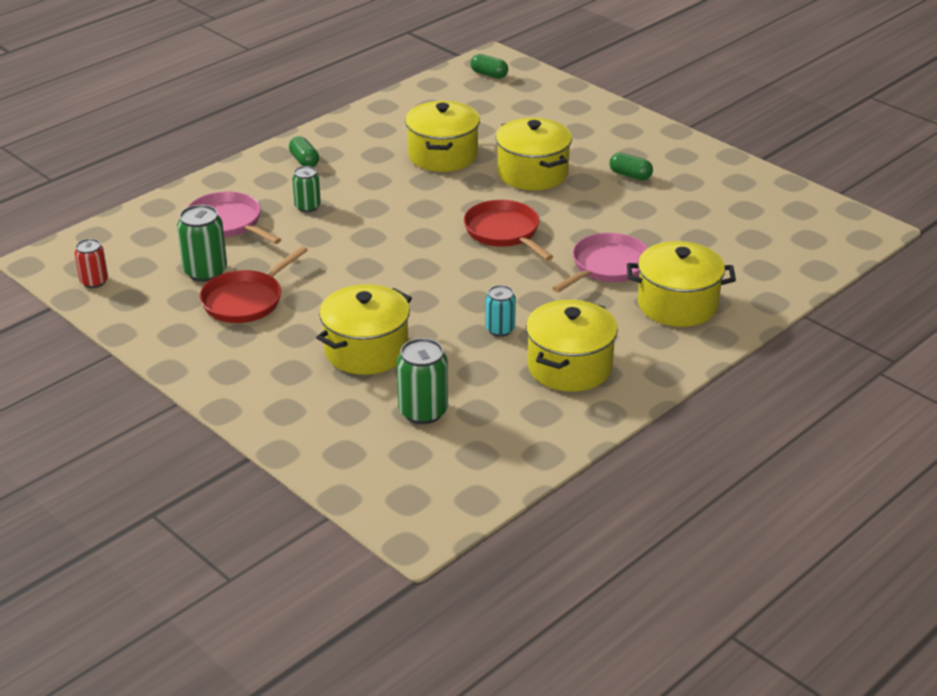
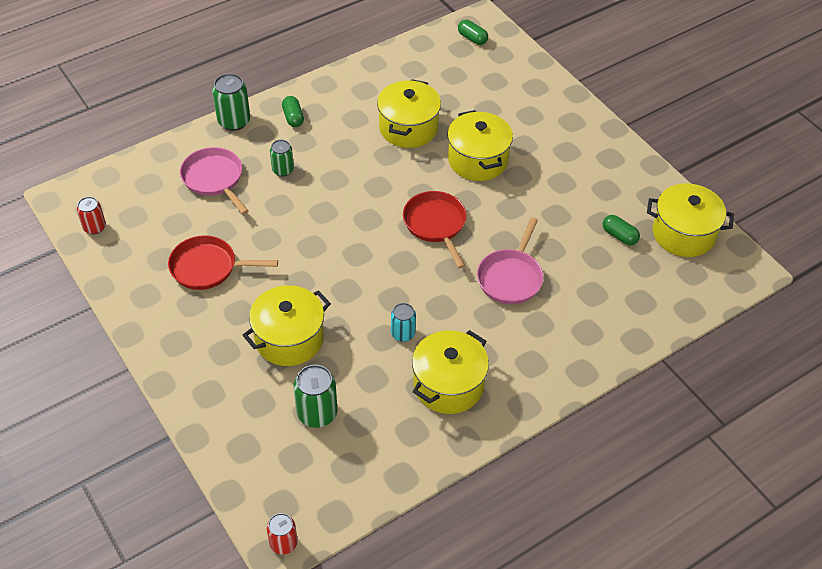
camera: 10 degrees right, 15 degrees up
(205, 272) = (183, 230): green can -> green can (234, 121)
(246, 300) = (208, 267): red pan -> red pan turned 45 degrees clockwise
(423, 532) = (283, 543): none -> red can
(607, 266) = (510, 277): pink pan -> pink pan turned 150 degrees clockwise
(630, 175) = (559, 175): green capsule -> green capsule (619, 236)
(677, 305) = (557, 330): yellow pot -> yellow pot (683, 234)

